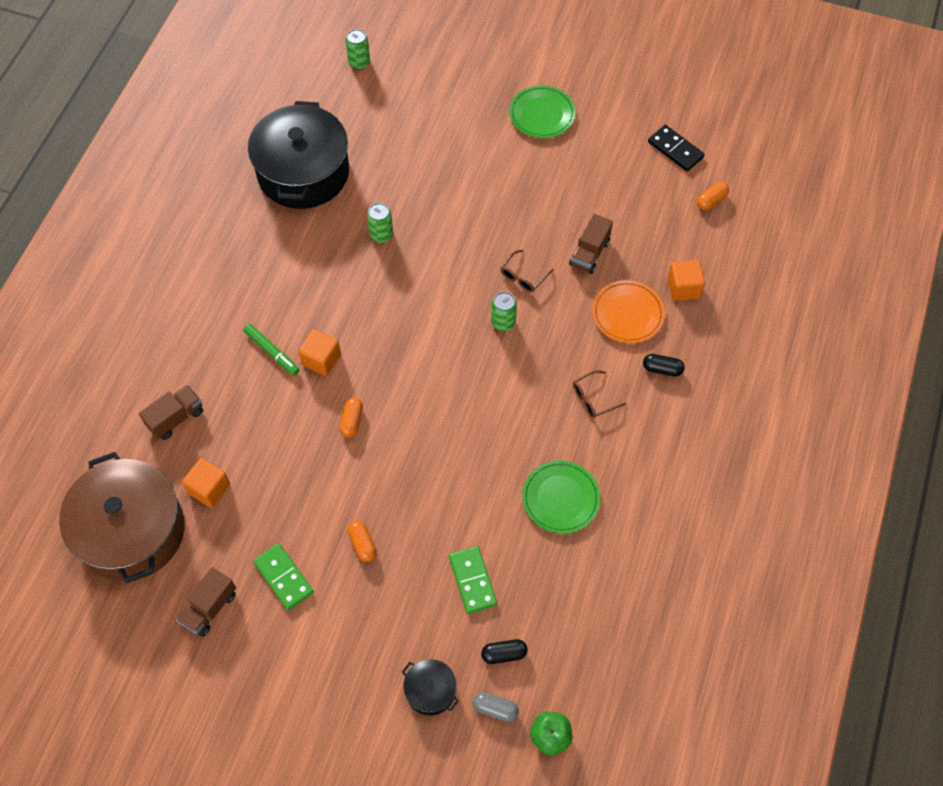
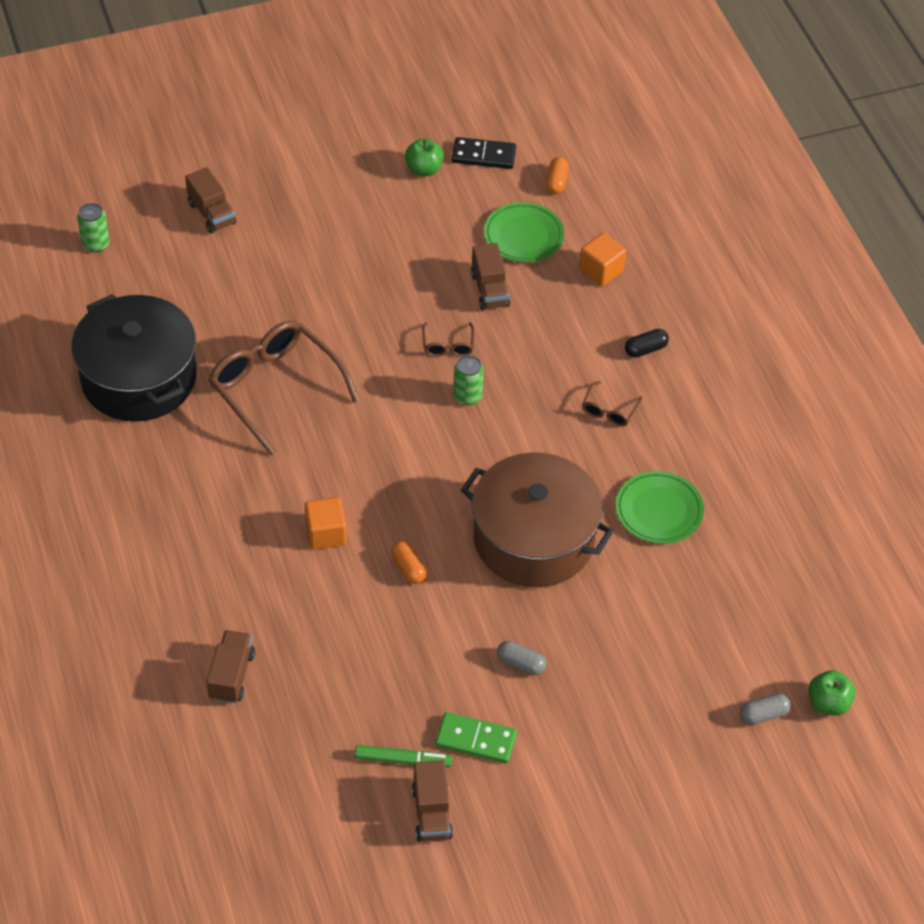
camera: 40 degrees left, 10 degrees down
(131, 531) = (288, 801): brown pot -> brown pot (534, 539)
(209, 489) = (328, 714): orange cube -> none
(272, 352) = (270, 557): green marker -> green marker (403, 760)
(362, 544) = (521, 663): orange capsule -> grey capsule
(381, 234) = (275, 388): green can -> brown glasses
(430, 691) = (696, 739): black pot -> none
(451, 84) = (212, 213): none -> brown truck
(472, 581) = (647, 627): green domino -> none
(504, 654) = (729, 667): black capsule -> none
(542, 114) = (328, 192): green plate -> green plate (523, 236)
(623, 135) = (424, 169): none -> green apple
(627, 314) = (572, 321): orange plate -> none

